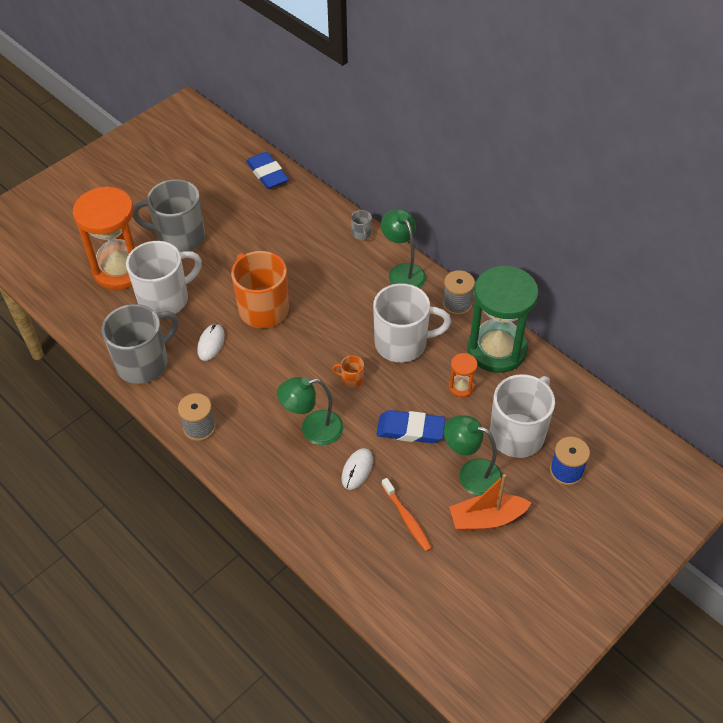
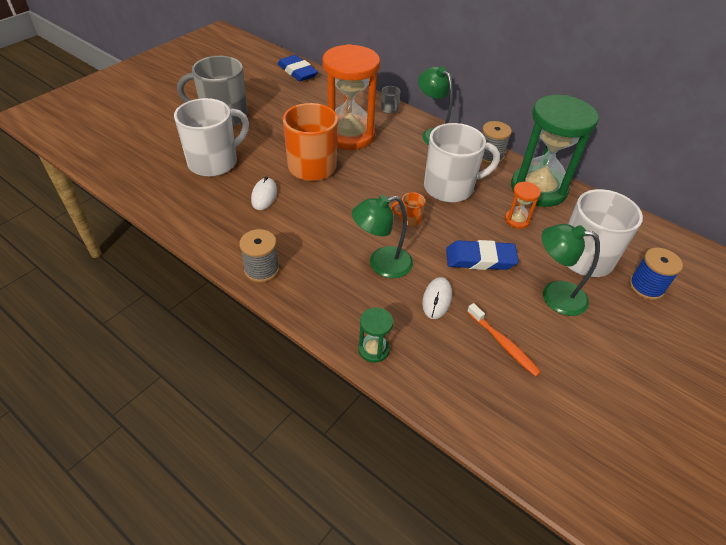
camera: 10 degrees left, 5 degrees down
(120, 269) = (168, 141): orange hourglass -> orange hourglass (349, 135)
(144, 363) = (197, 215): grey mug -> none
(288, 514) = (373, 349): none -> green hourglass
(486, 518) = (586, 337): orange boat -> none

